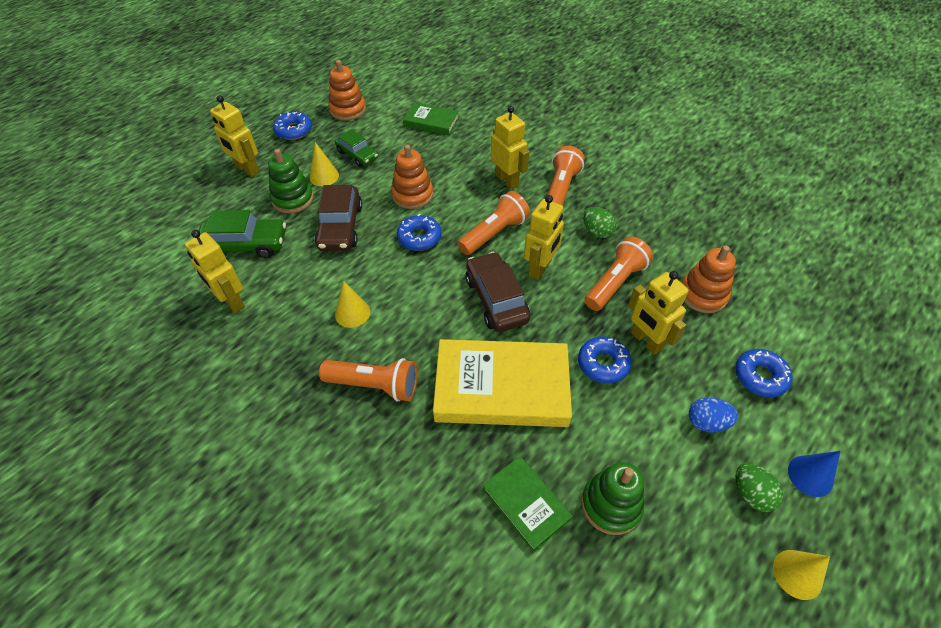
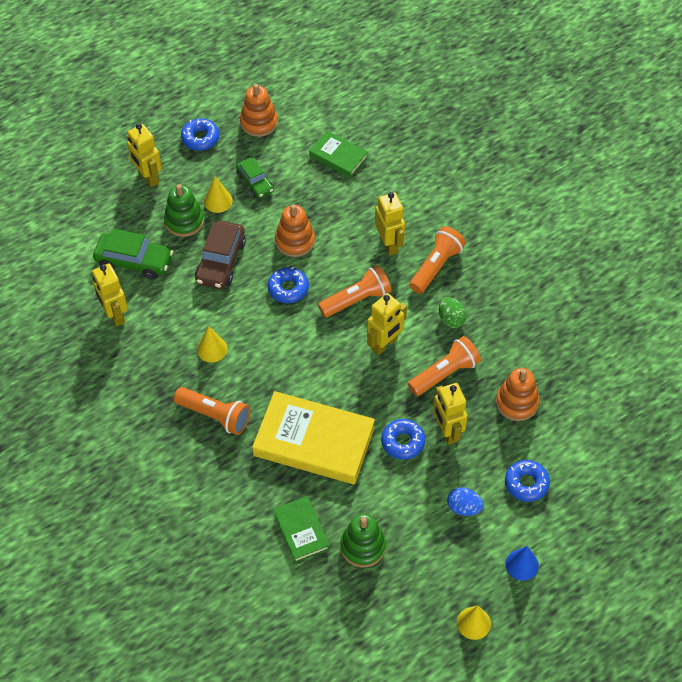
camera: 15 degrees right, 5 degrees up
(496, 299) = (336, 365): brown car -> none
(751, 494) = (470, 565): green egg -> none

